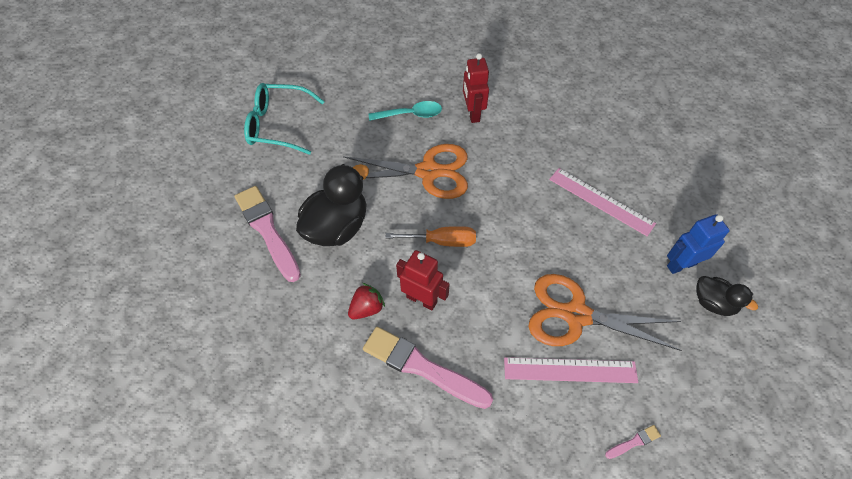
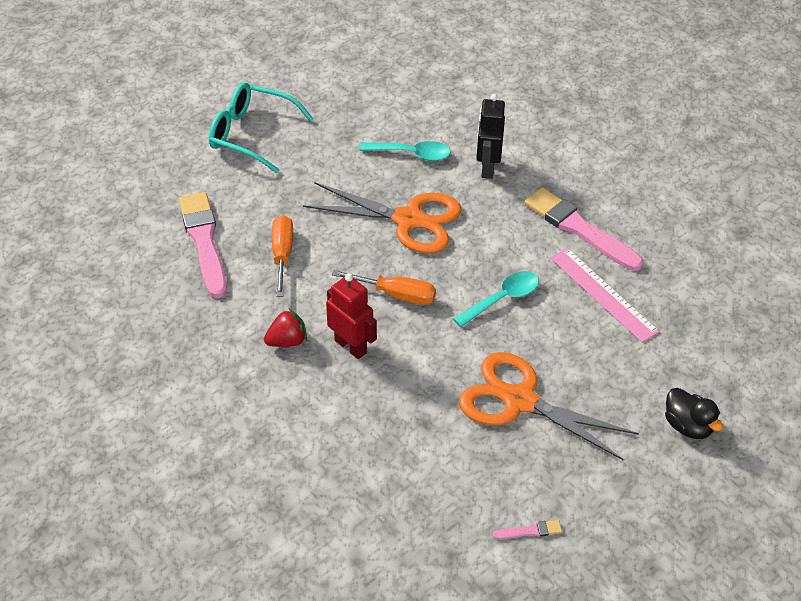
camera: 15 degrees right, 10 degrees down
(337, 227) = (282, 255): black duck -> orange screwdriver
(422, 367) = (327, 409): pink brush -> pink brush (579, 229)
(472, 113) = (487, 168): red robot -> black robot
(527, 224) = (502, 299): none -> turquoise spoon
(570, 370) = (489, 450): pink ruler -> none
(681, 265) = (669, 380): blue robot -> none

